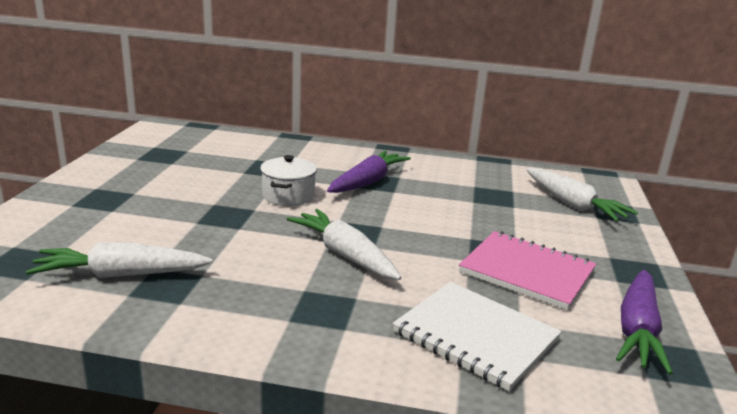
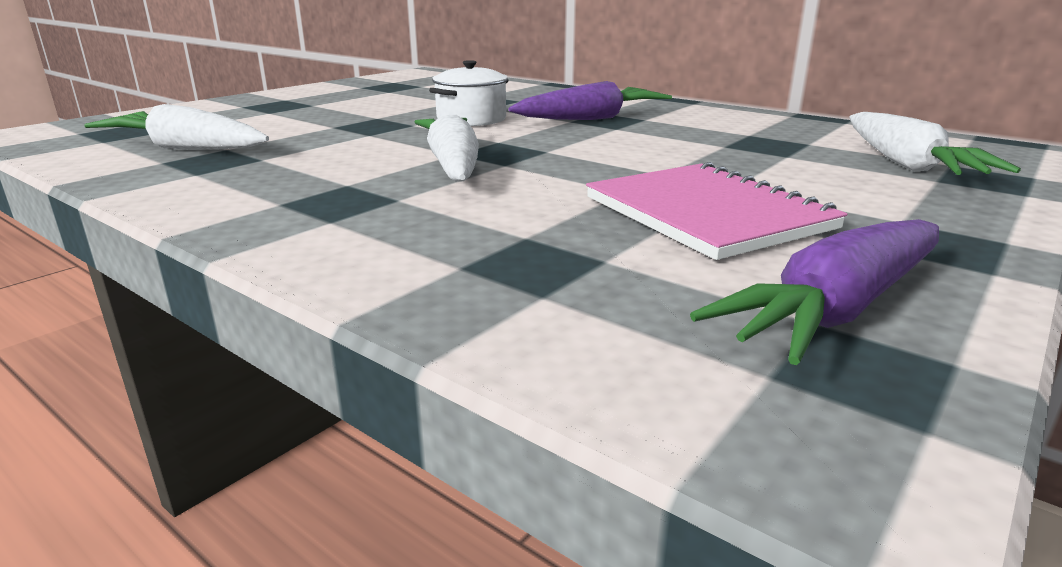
camera: 30 degrees right, 0 degrees up
(475, 336) = (502, 259): white notebook -> none

